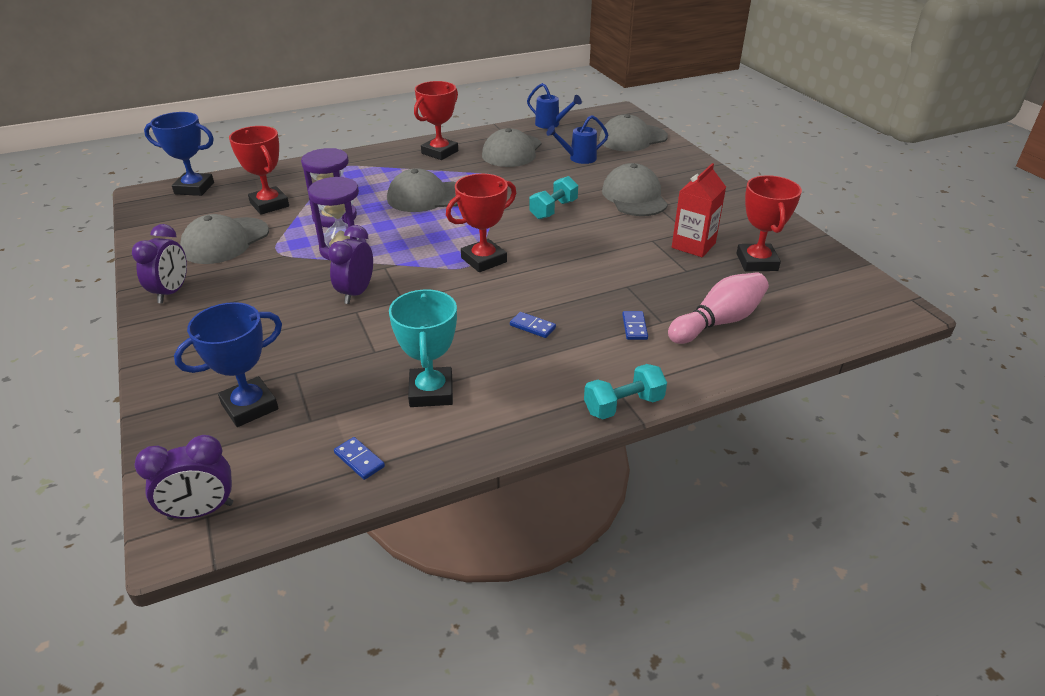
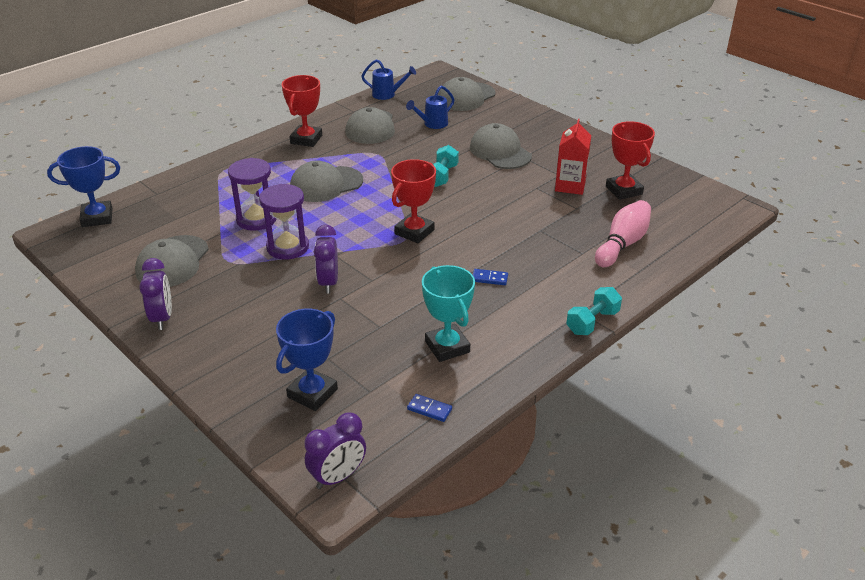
camera: 20 degrees left, 0 degrees up
(269, 204) = (185, 219): red trophy -> none
(634, 327) = (565, 262): blue domino -> none

